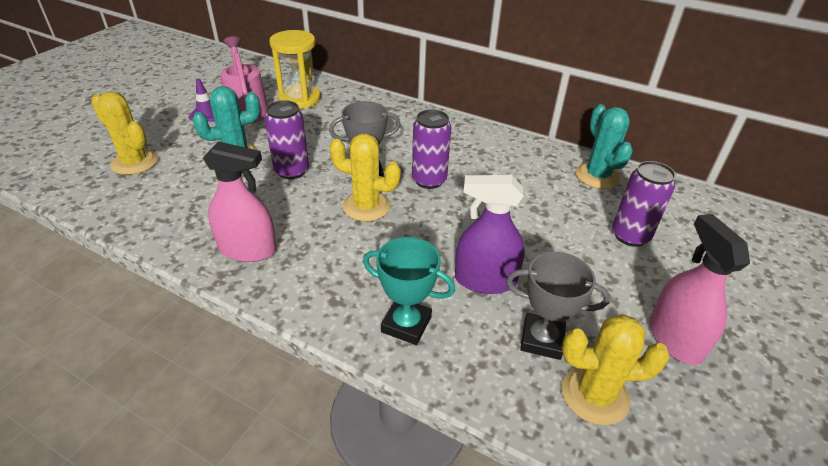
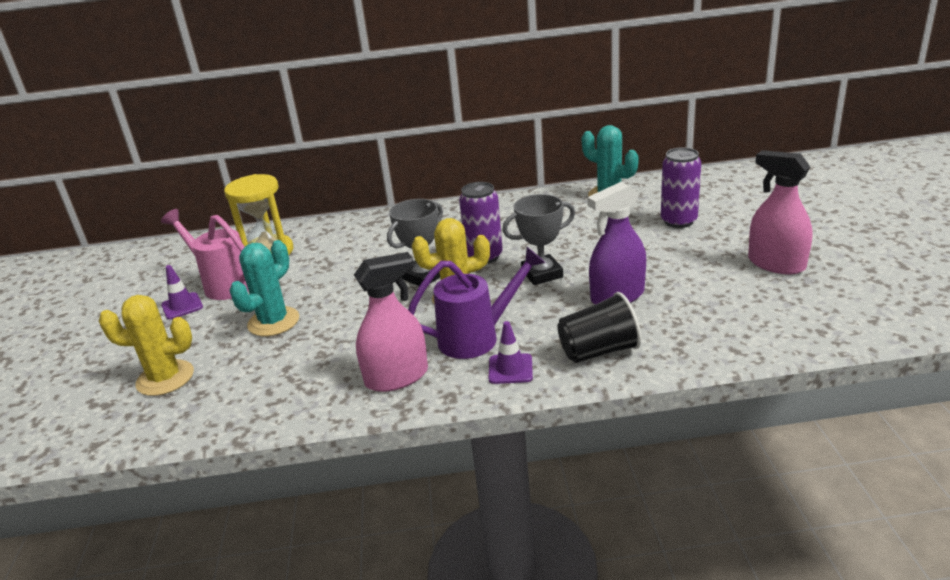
camera: 30 degrees left, 10 degrees down
(292, 171) = (349, 307): purple can -> none
(324, 295) = (510, 369): none -> purple traffic cone
(337, 250) = (477, 337): none -> purple watering can
(406, 324) = (599, 351): turquoise trophy -> black cup
(542, 339) = (700, 308): grey trophy -> grey trophy (542, 274)
(594, 395) = (769, 318): yellow cactus -> none

